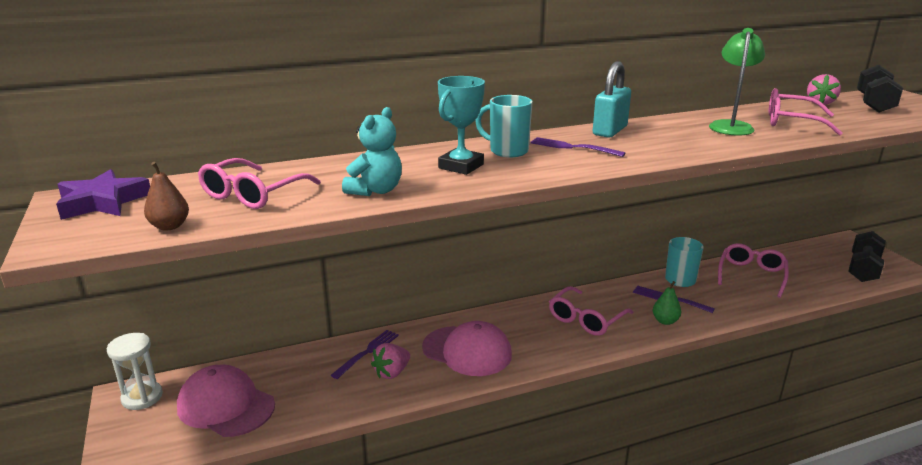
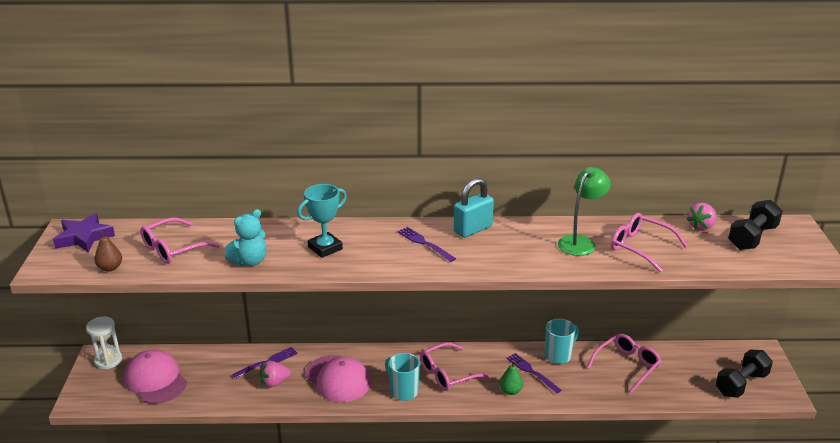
camera: 20 degrees right, 5 degrees up
(507, 151) = (372, 238): turquoise mug -> turquoise mug (403, 391)

